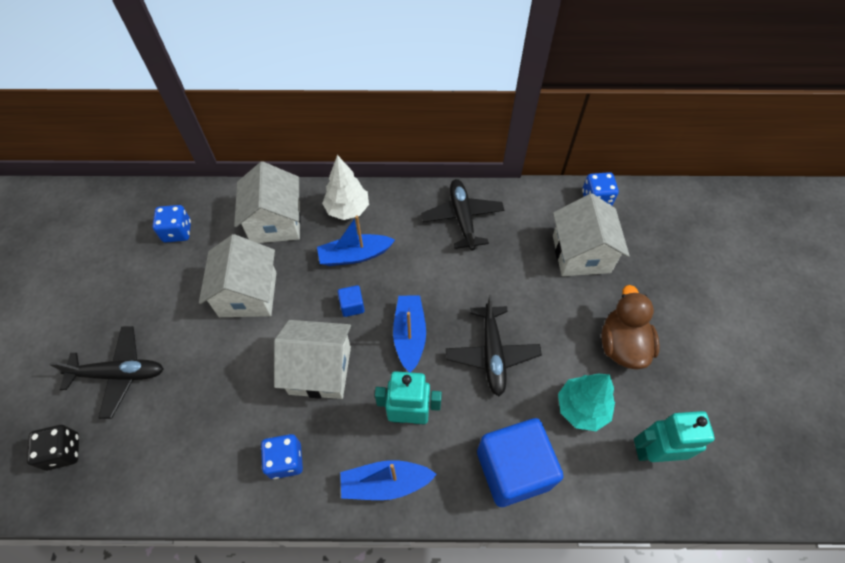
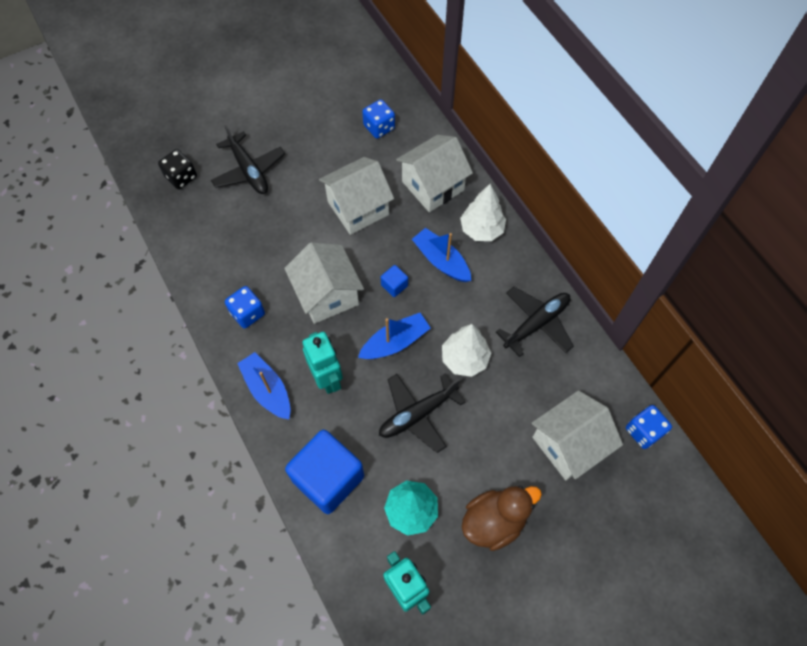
camera: 60 degrees right, 5 degrees up
(461, 288) = (464, 359): none -> white tree

